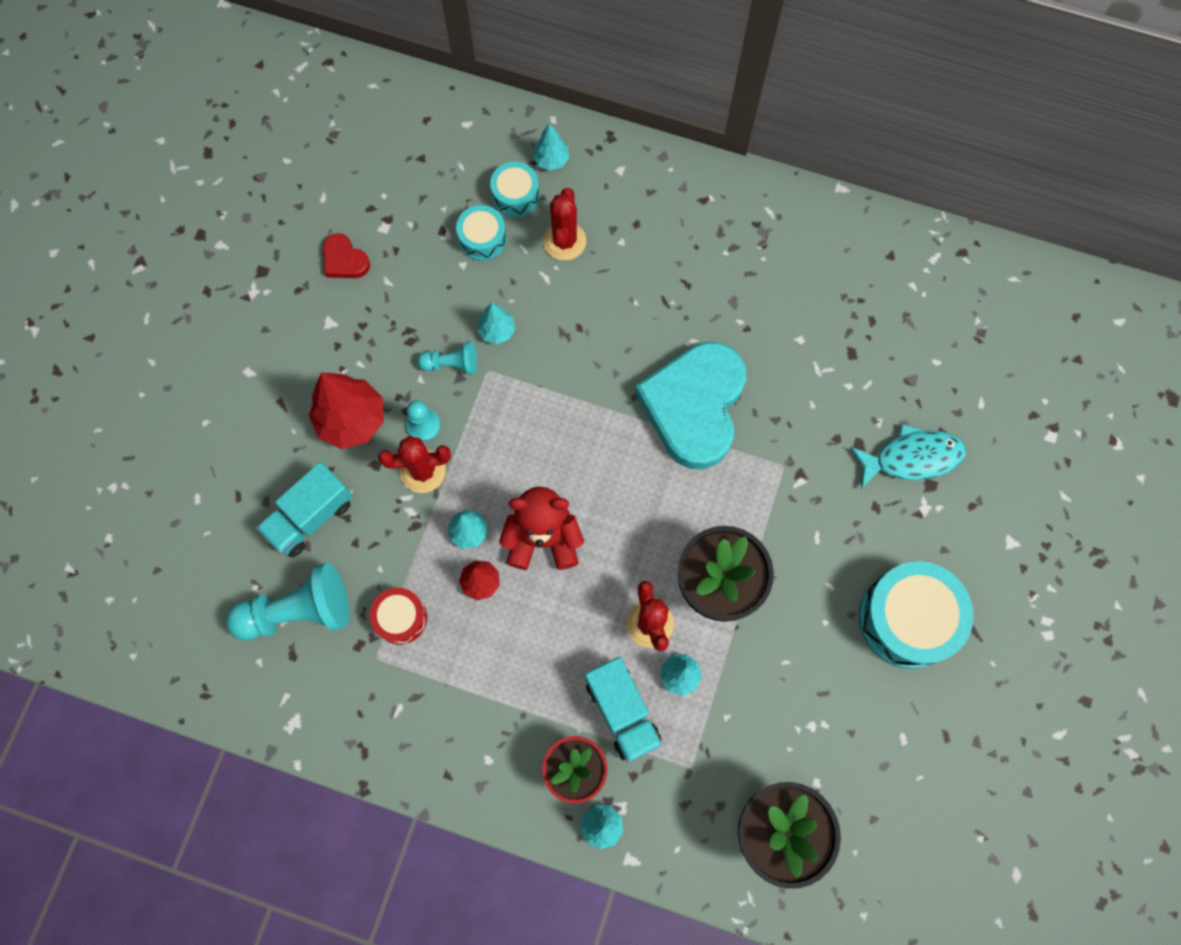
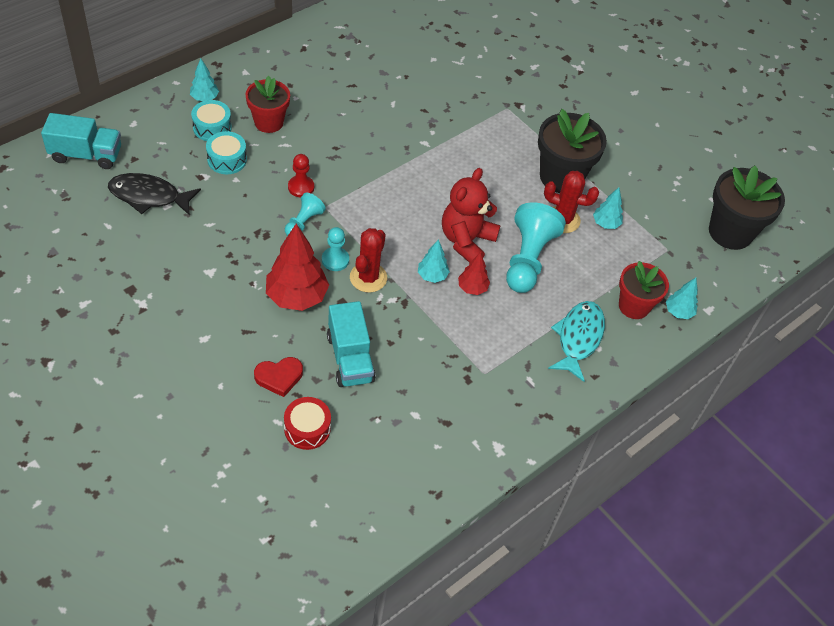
camera: 65 degrees left, 20 degrees down
(298, 611) = (416, 402): turquoise pawn -> turquoise pawn (527, 259)
(344, 260) = (170, 238): red heart -> red heart (279, 377)
(383, 205) = (149, 196): none -> black fish
(400, 618) = (465, 344): red drum -> red drum (307, 429)
(497, 331) = (301, 187): turquoise tree -> red pawn
(564, 241) = (269, 122): red cactus -> red flower pot
(622, 712) = (611, 263): turquoise truck -> turquoise truck (86, 155)
(694, 406) = (436, 125): turquoise heart -> none
(907, 619) = (639, 109): turquoise drum -> none
(912, 458) = (545, 56): turquoise fish -> turquoise fish (578, 338)

